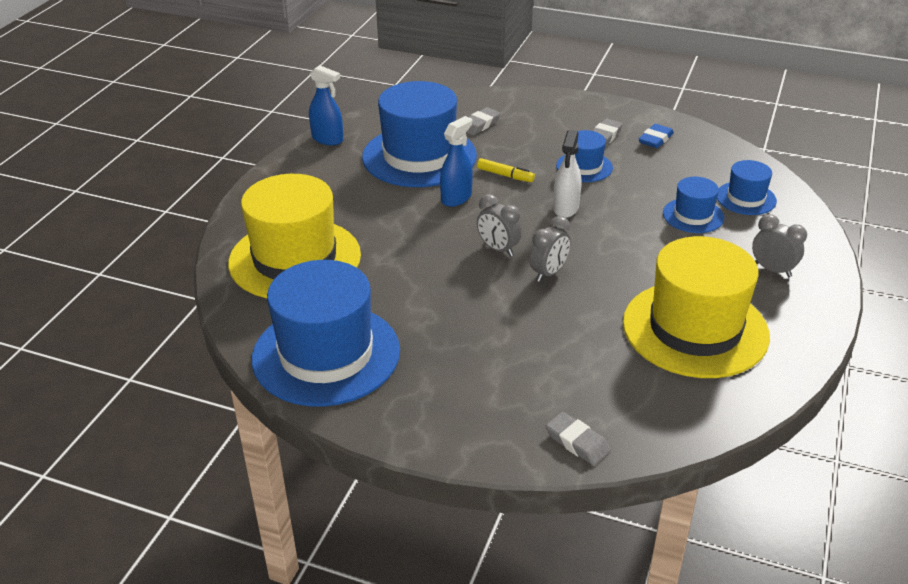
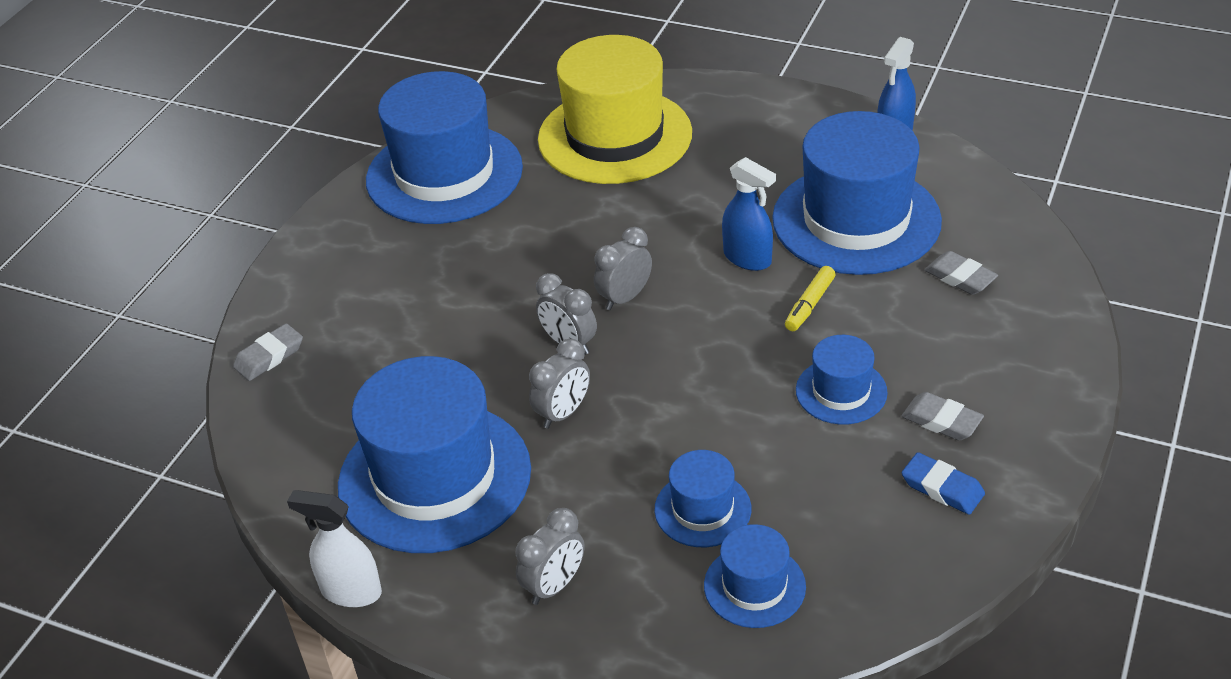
camera: 95 degrees right, 5 degrees up
(565, 208) = (723, 365): white spray bottle -> white spray bottle (351, 591)
(620, 272) = (563, 413): none -> grey clock
(695, 329) = (435, 477): yellow hat -> blue hat

